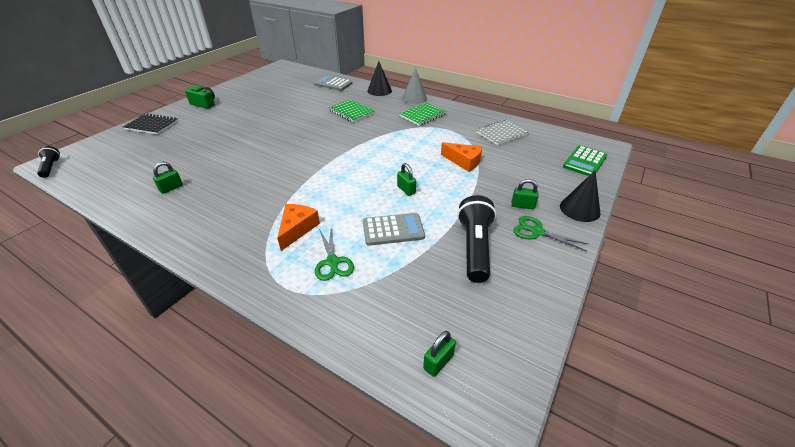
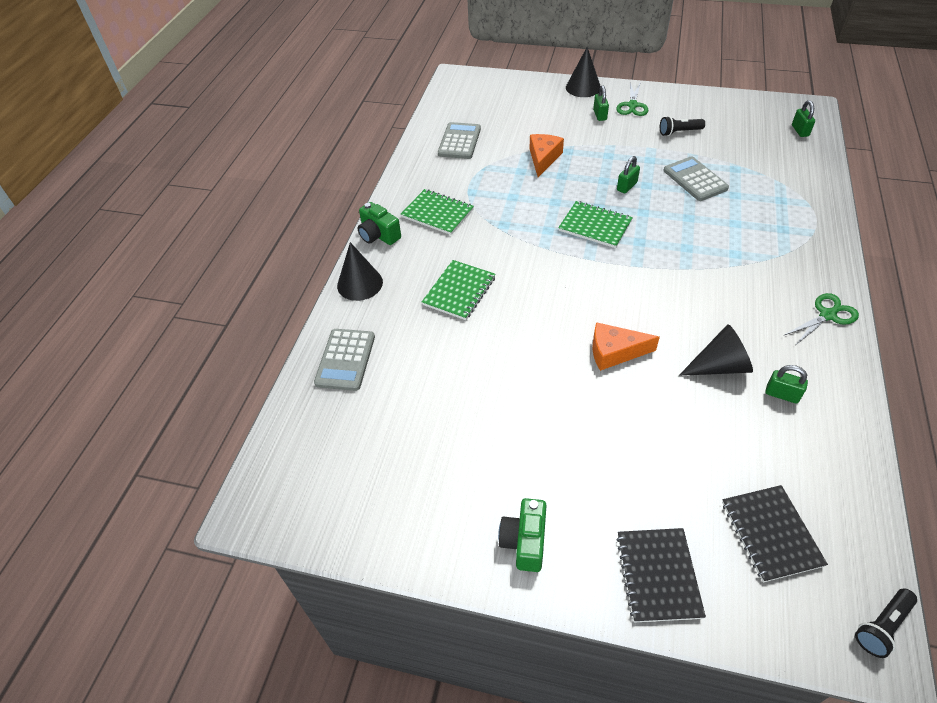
camera: 105 degrees left, 10 degrees up
(122, 155) = (771, 534): none -> black notebook
(215, 173) = (719, 366): none -> black cone
(297, 229) = (747, 241): orange cheese -> orange cheese (615, 352)
(332, 262) = (765, 202): green scissors -> green scissors (827, 315)
(371, 164) = (595, 226): none -> green notebook
(414, 98) = (379, 235): grey cone -> green camera
(438, 362) = (800, 131): green padlock -> green padlock turned 60 degrees clockwise
(474, 247) = (679, 132): black flashlight -> black flashlight, size x0.55
(501, 133) = (459, 141): grey notebook -> grey calculator
(585, 162) = (495, 87): green calculator -> none

